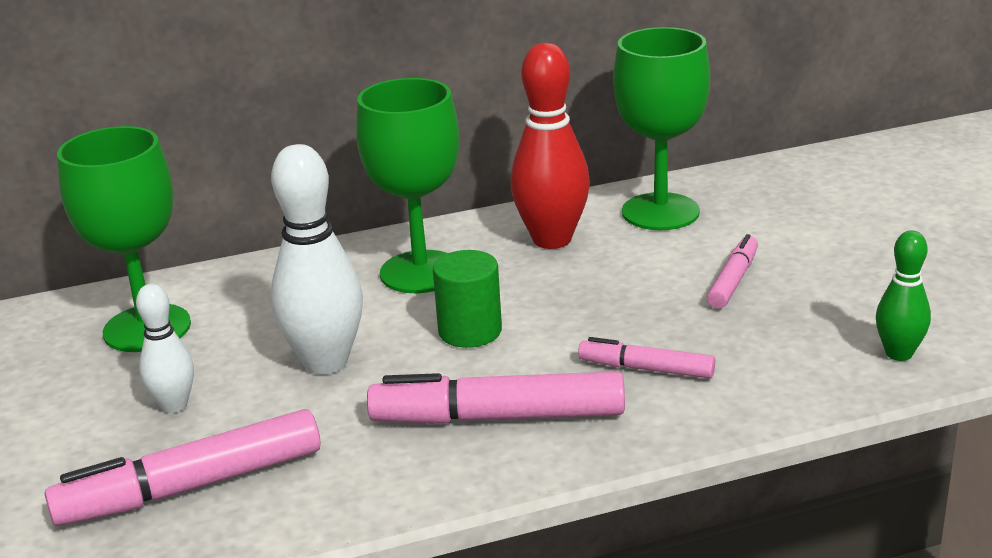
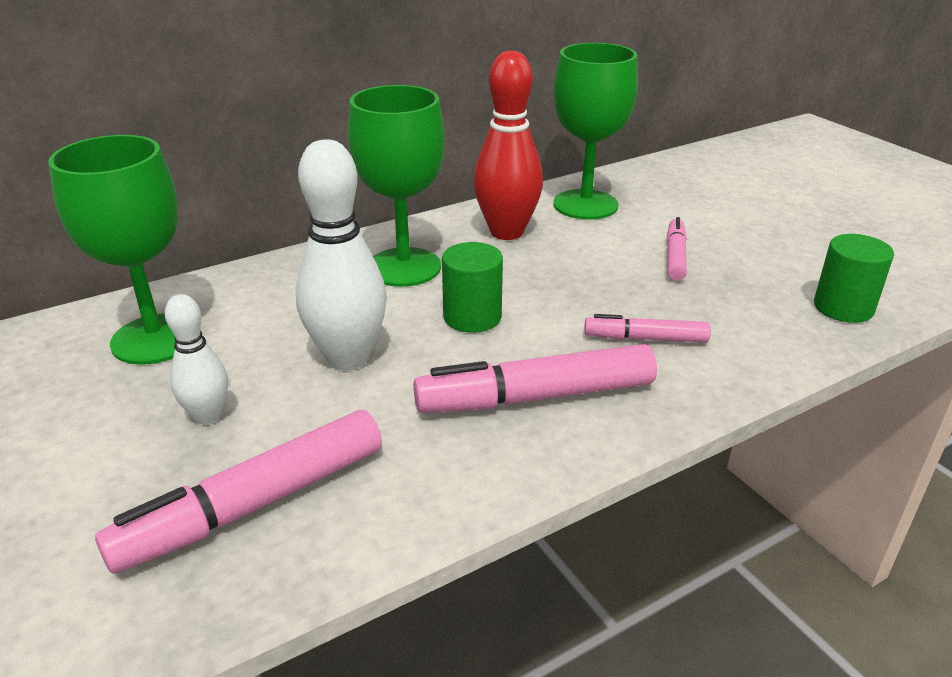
camera: 15 degrees left, 5 degrees up
(899, 354) = (843, 307): green bowling pin -> green cylinder

